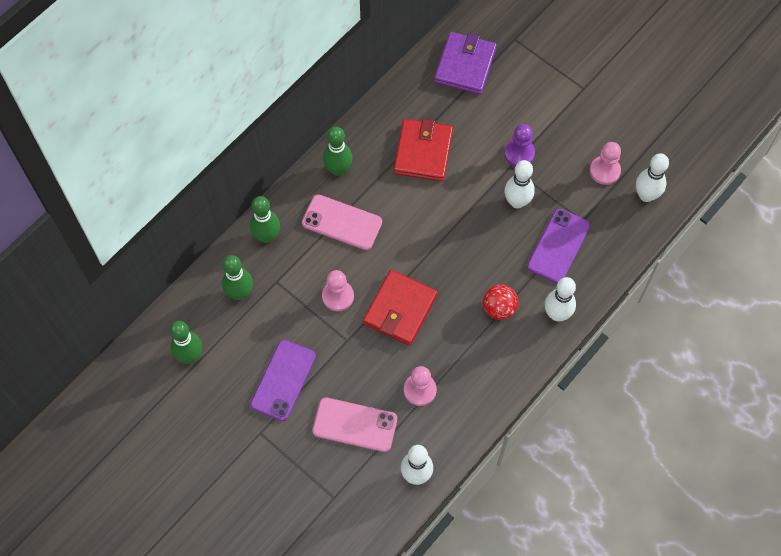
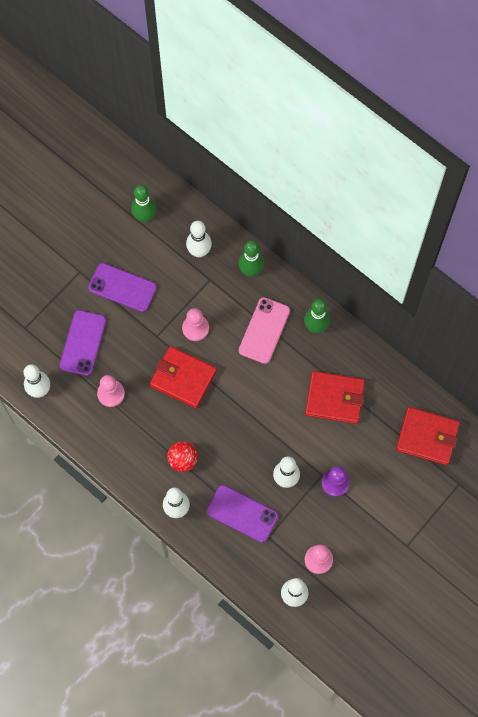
camera: 90 degrees right, 5 degrees up
(240, 293) = (199, 251): green bowling pin -> white bowling pin
(355, 425) = (83, 343): pink phone -> purple phone
(465, 65) = (427, 437): purple wallet -> red wallet

